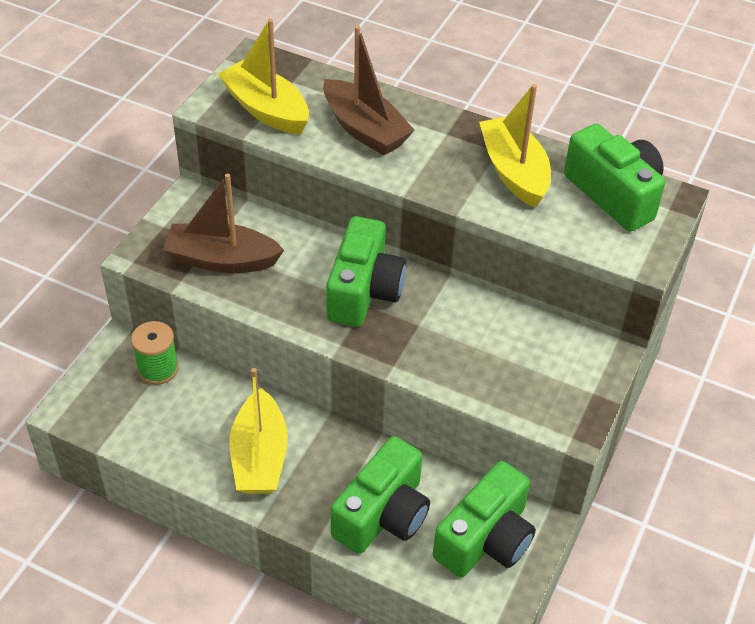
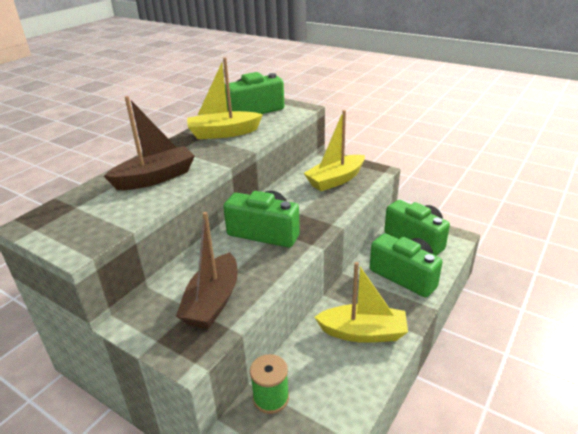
camera: 80 degrees left, 15 degrees down
(266, 109) = (103, 219): yellow boat -> yellow boat (335, 180)

